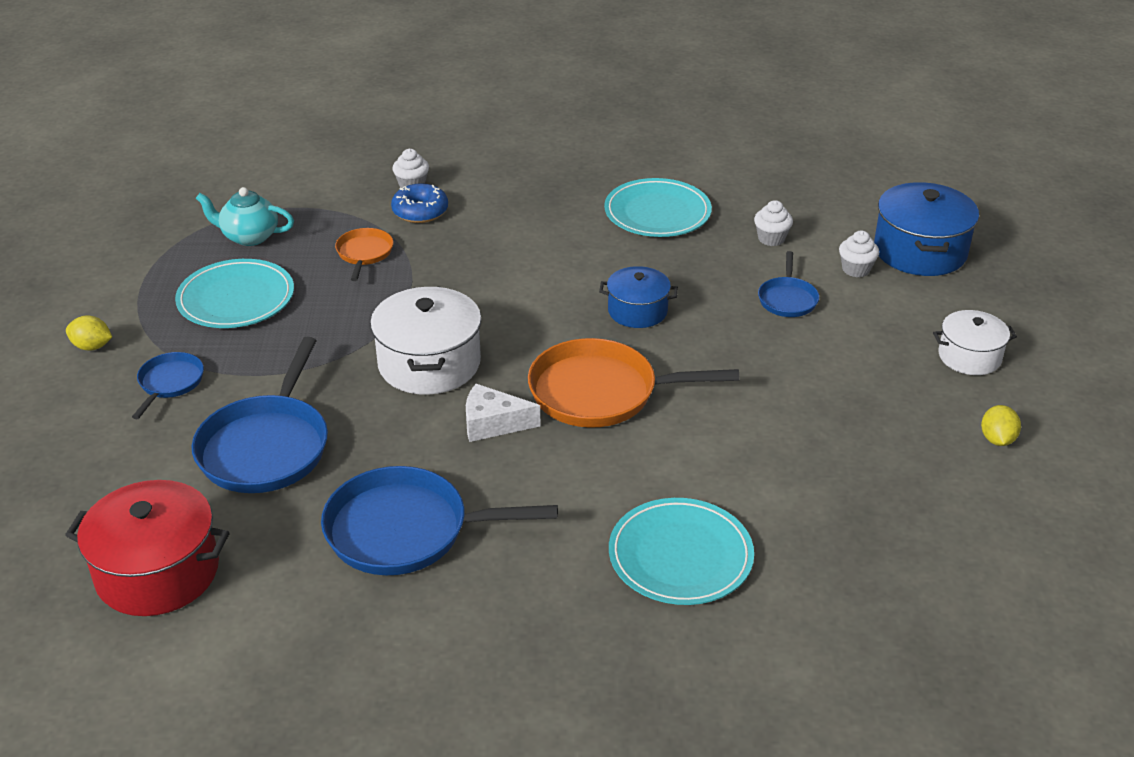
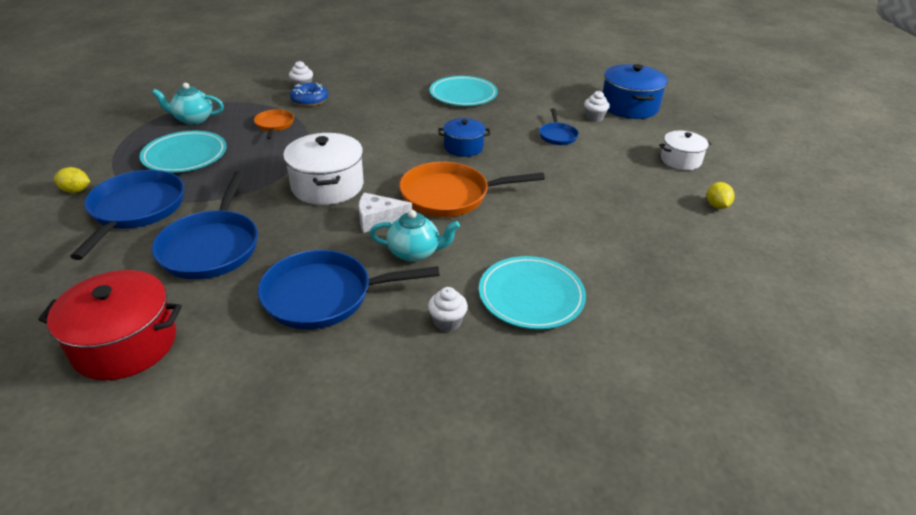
camera: 10 degrees left, 0 degrees up
(170, 383) = (136, 210): blue pan -> blue pan, size x1.92
(534, 478) = (415, 252): none -> turquoise teapot
(771, 238) = (537, 104): white cupcake -> white cupcake (447, 322)

